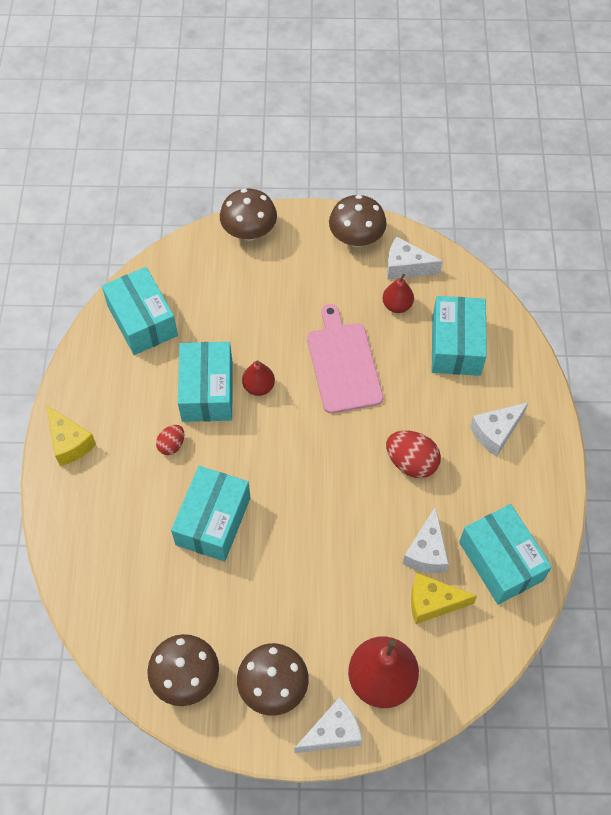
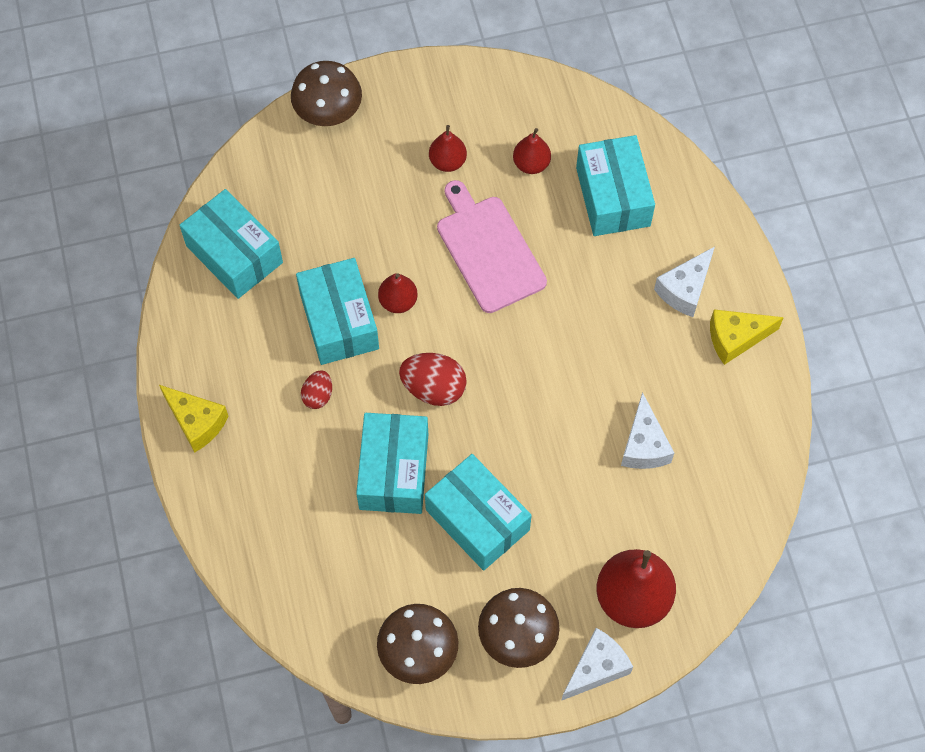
camera: 15 degrees left, 5 degrees up
(331, 289) = (447, 161): none -> red pear
(356, 238) = (459, 91): brown mushroom -> none
(406, 267) = (528, 114): white cheese -> none
(411, 462) = (599, 348): red egg -> red egg (433, 388)
(432, 603) = (666, 500): yellow cheese -> yellow cheese (736, 338)
(500, 561) = (728, 435): turquoise box -> turquoise box (477, 520)

